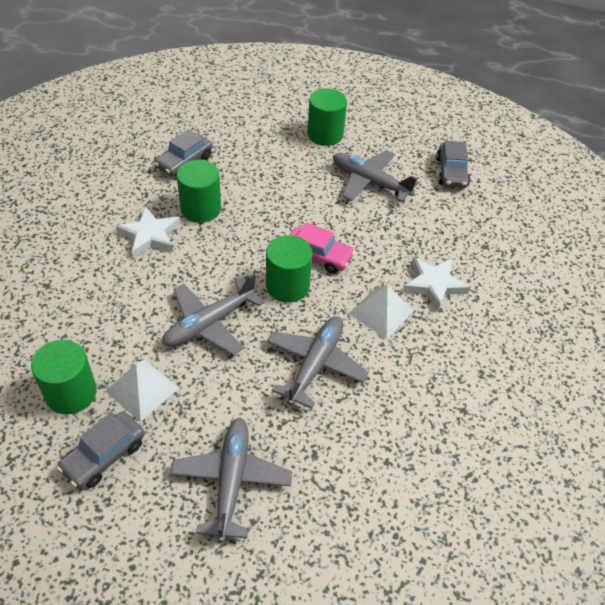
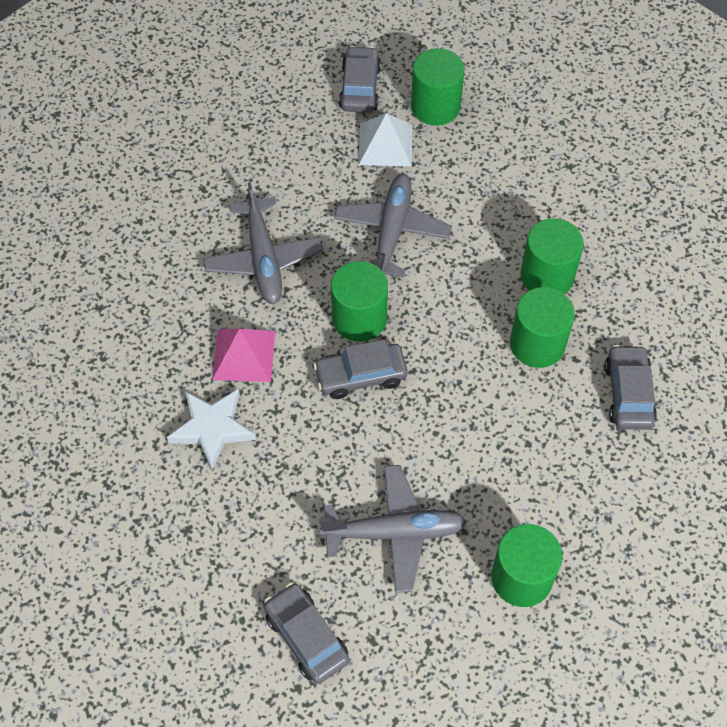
camera: 145 degrees right, 10 degrees up
(150, 235) = (547, 276): white star -> green cylinder
(231, 480) = (250, 132): grey plane -> none
(318, 256) = (360, 376): pink car -> grey car
(381, 312) = (244, 355): white pyramid -> pink pyramid

